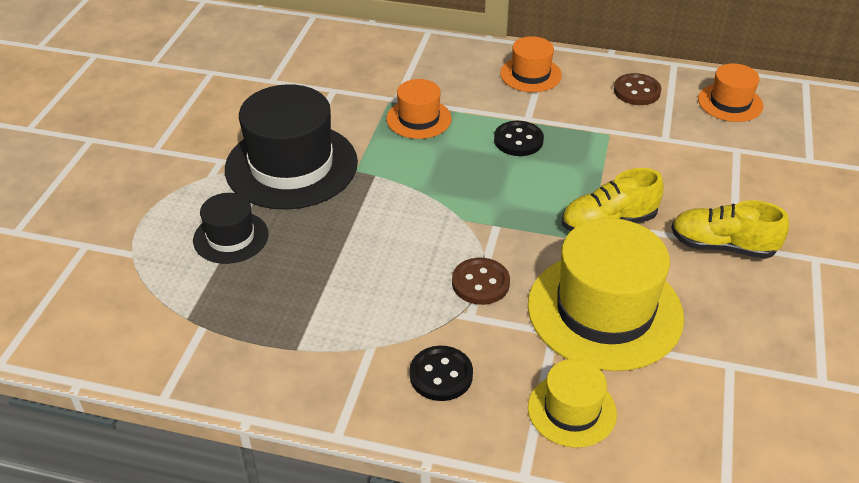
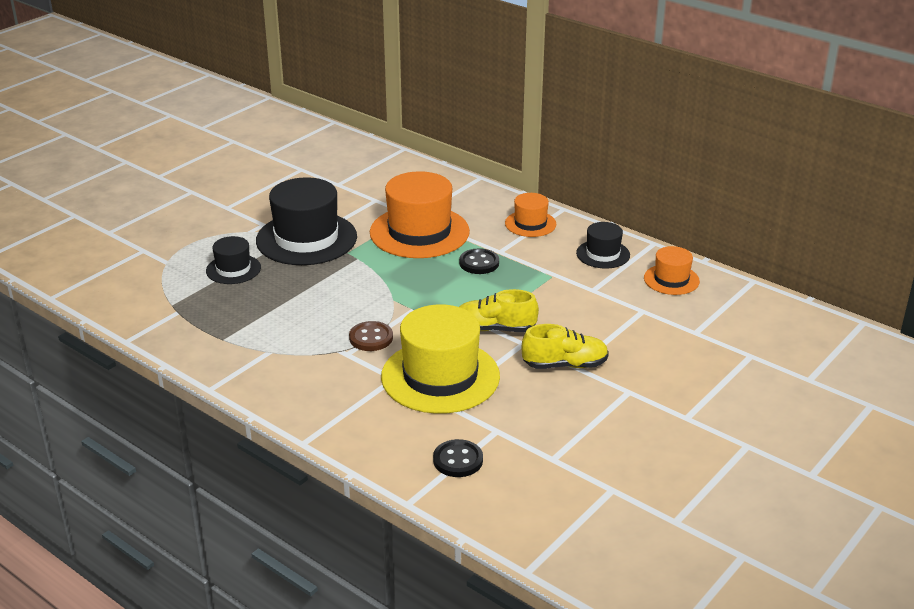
camera: 25 degrees right, 10 degrees down
(419, 119) = (419, 232): orange hat -> orange hat, size x1.92
(441, 375) = (299, 378): black button -> black button (458, 460)
(571, 410) = (364, 421): yellow hat -> none
(637, 91) = (603, 254): brown button -> black hat
(722, 246) = (565, 365): yellow shoe -> yellow shoe turned 135 degrees clockwise

